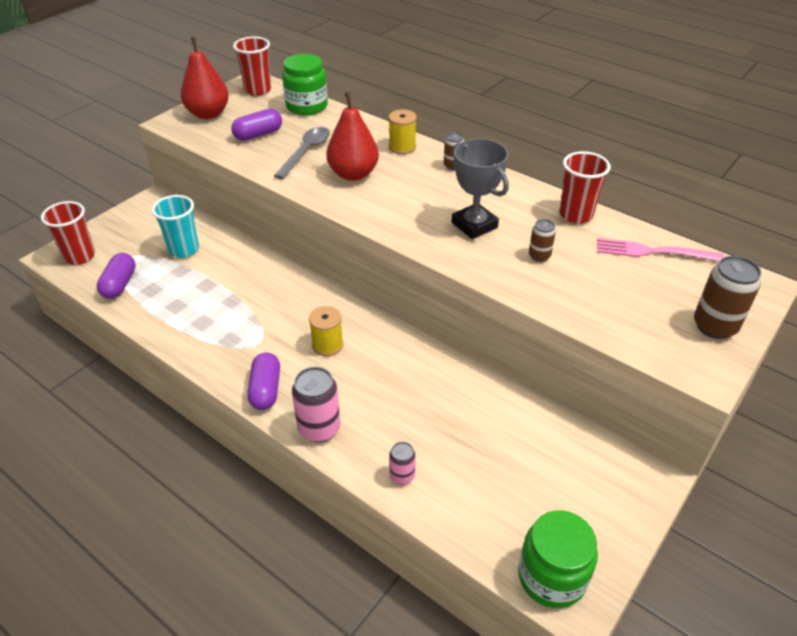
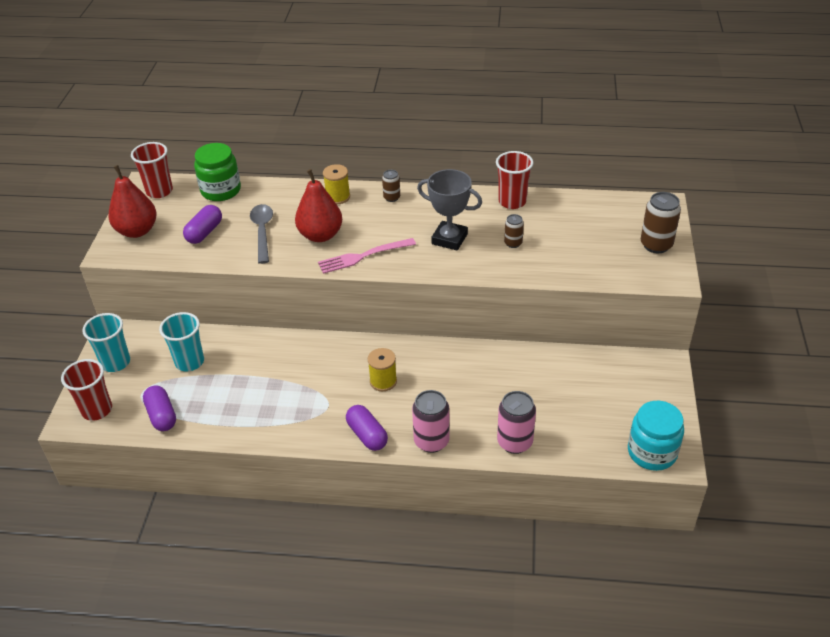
camera: 30 degrees left, 0 degrees up
(130, 225) = (116, 362): none -> turquoise cup
(402, 476) = (514, 442): pink can -> pink can, size x1.78
(551, 577) = (652, 452): green jar -> turquoise jar
(653, 252) = (583, 208): pink fork -> pink fork (363, 256)

